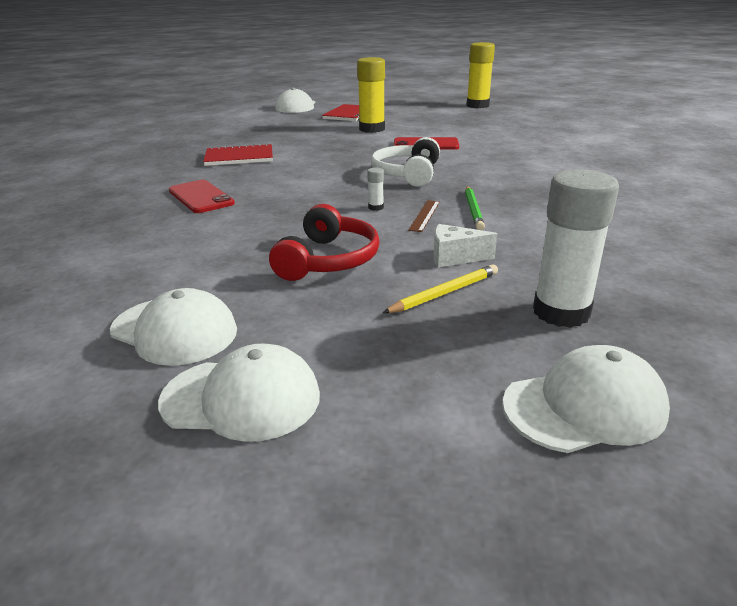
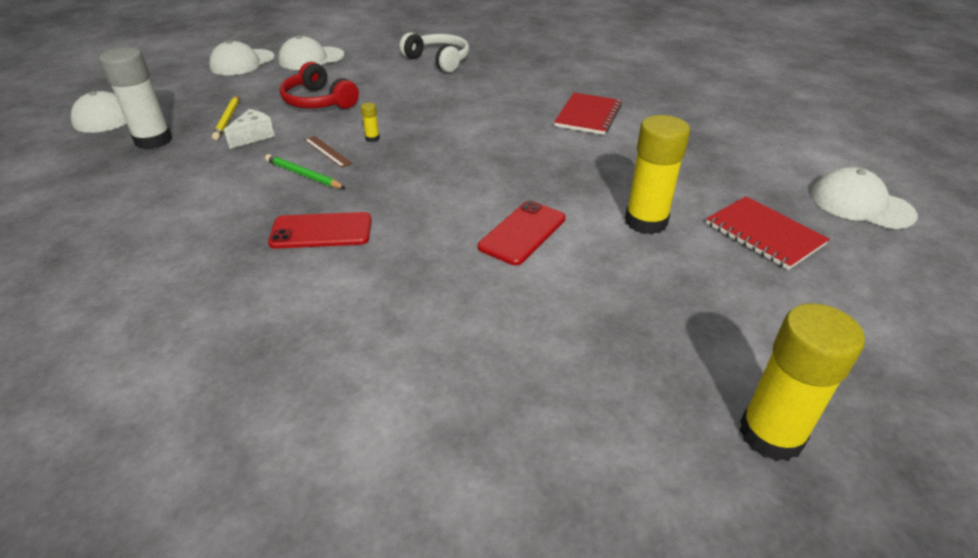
camera: 120 degrees right, 10 degrees up
(200, 197) = (488, 86): red phone -> red phone (321, 231)
(376, 207) = (372, 138): white glue stick -> yellow glue stick
(407, 174) = (429, 179): white headphones -> white headphones (438, 60)

